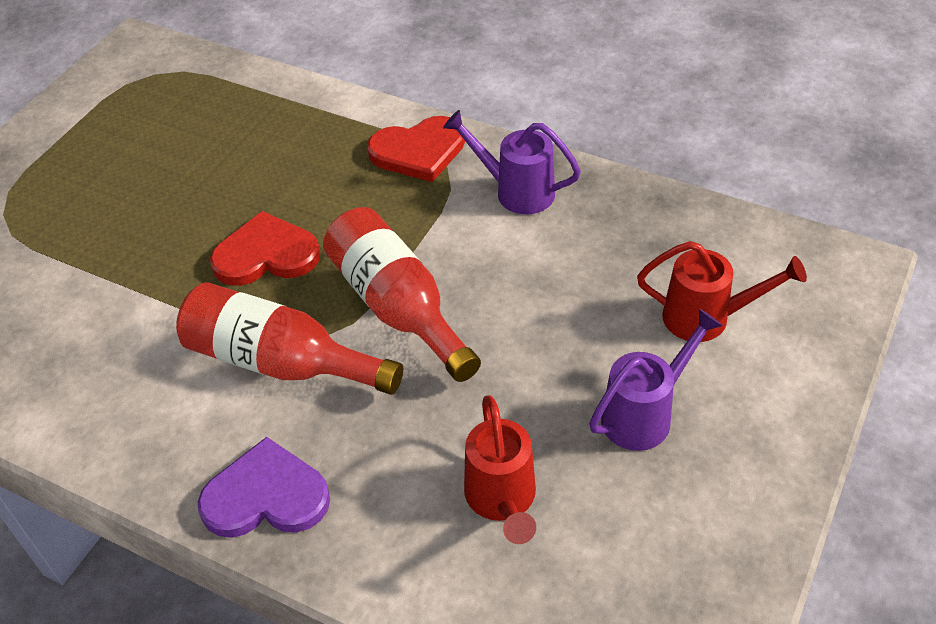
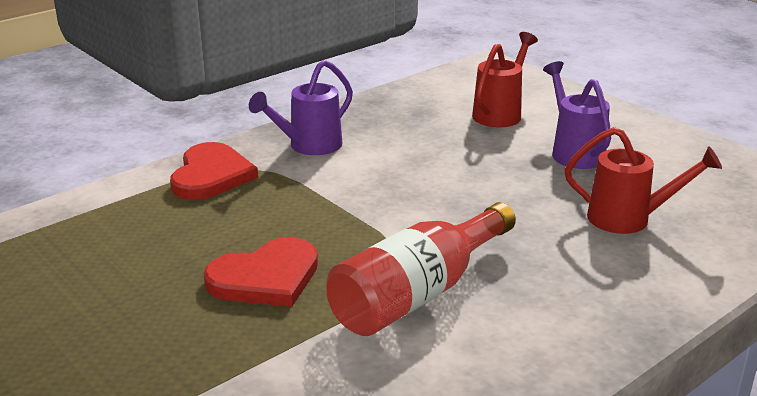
camera: 70 degrees left, 20 degrees down
(266, 255) = (266, 277): red heart -> red heart turned 135 degrees counterclockwise
(266, 496) = (578, 329): purple heart -> none
(398, 307) = (396, 222): red bottle -> none

